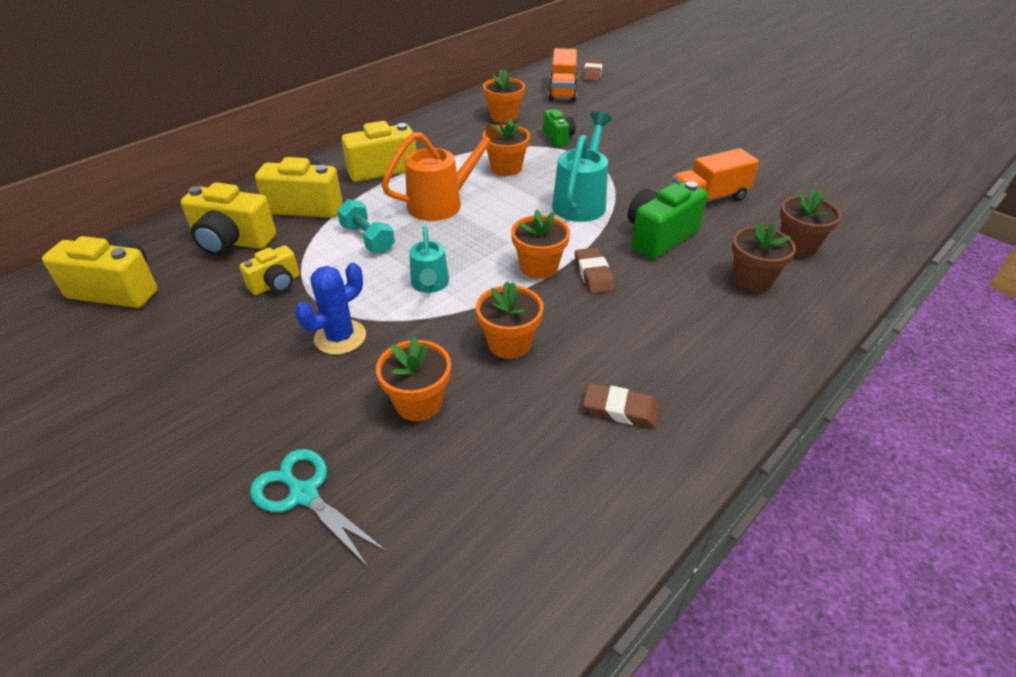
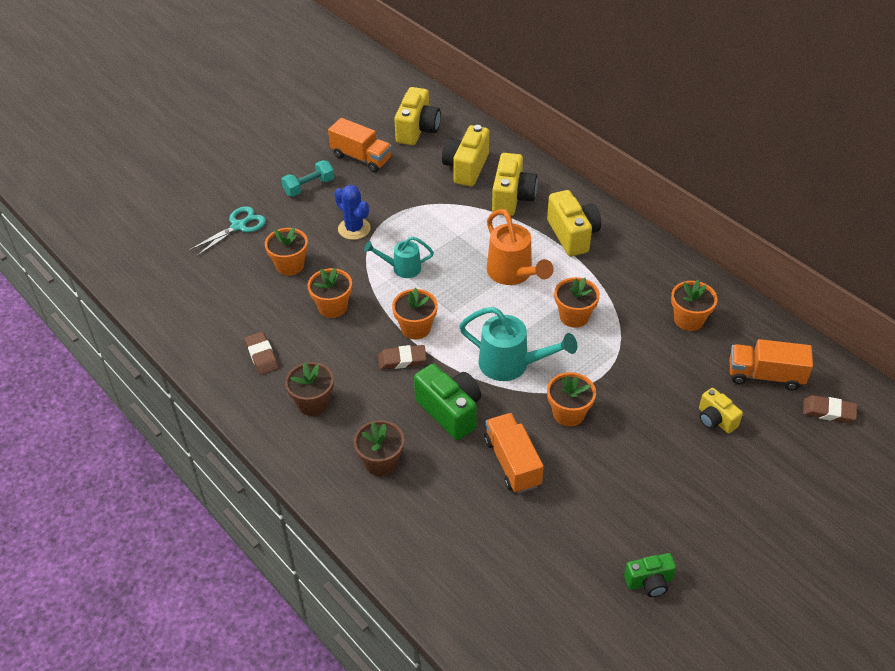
camera: 95 degrees right, 5 degrees up
(161, 345) = (361, 158): none -> orange truck
(276, 284) = (413, 195): yellow camera -> yellow camera (715, 420)
(367, 239) = (463, 233): turquoise dumbbell -> turquoise dumbbell (309, 187)
(558, 138) = (640, 360): green camera -> green camera (649, 582)
(620, 410) = (262, 356): brown eraser -> brown eraser turned 45 degrees counterclockwise
(635, 171) = (568, 413): none -> orange flower pot
(797, 246) = (425, 513): brown flower pot -> brown flower pot (313, 403)

